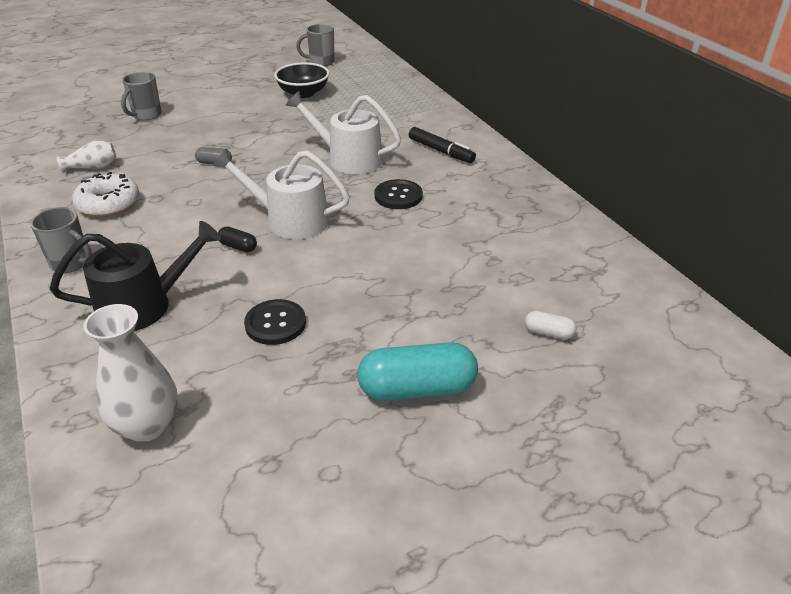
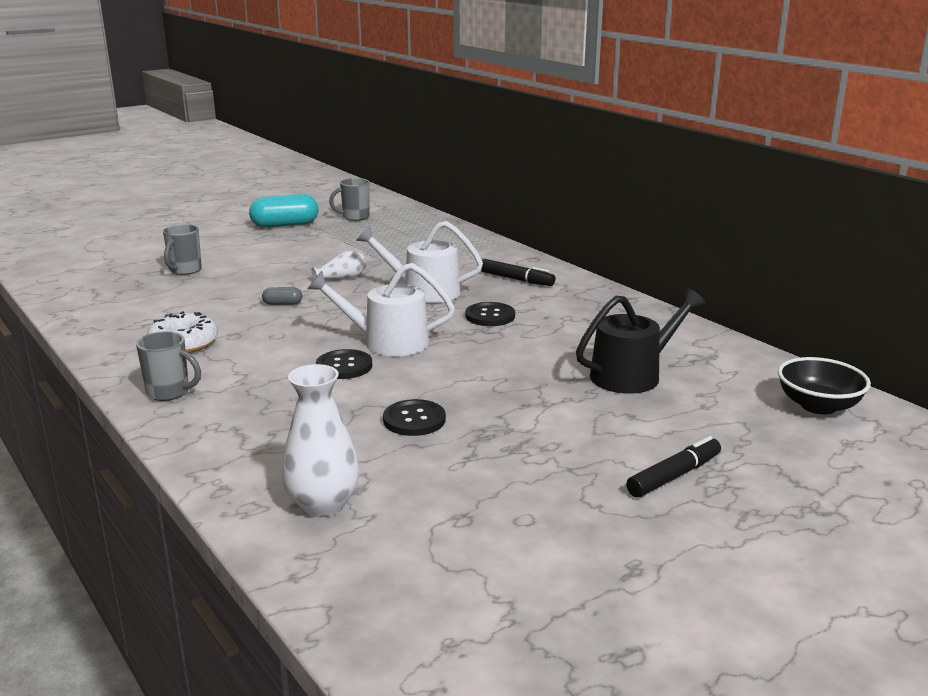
camera: 10 degrees left, 15 degrees down
(92, 167) = (148, 316): white vase -> white vase (342, 278)
(143, 305) = (268, 418): black watering can -> black watering can (632, 375)
(238, 247) = (344, 366): black capsule -> black button
(303, 93) = (349, 243): black bowl -> black bowl (818, 406)
(417, 389) = (579, 454): turquoise capsule -> turquoise capsule (285, 225)
(502, 433) = (674, 476): none -> black marker
(548, 333) = (684, 403): white capsule -> none

